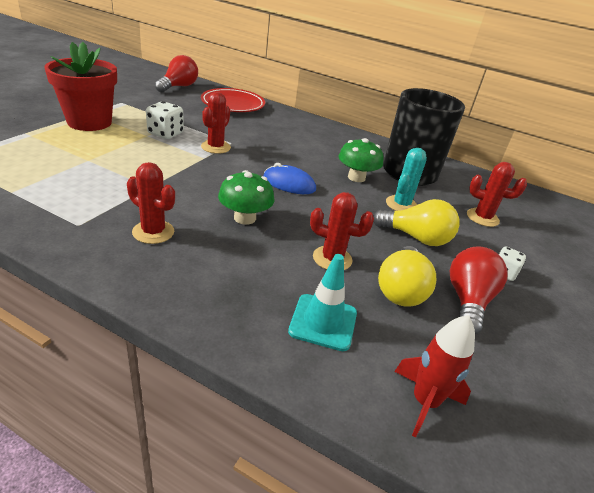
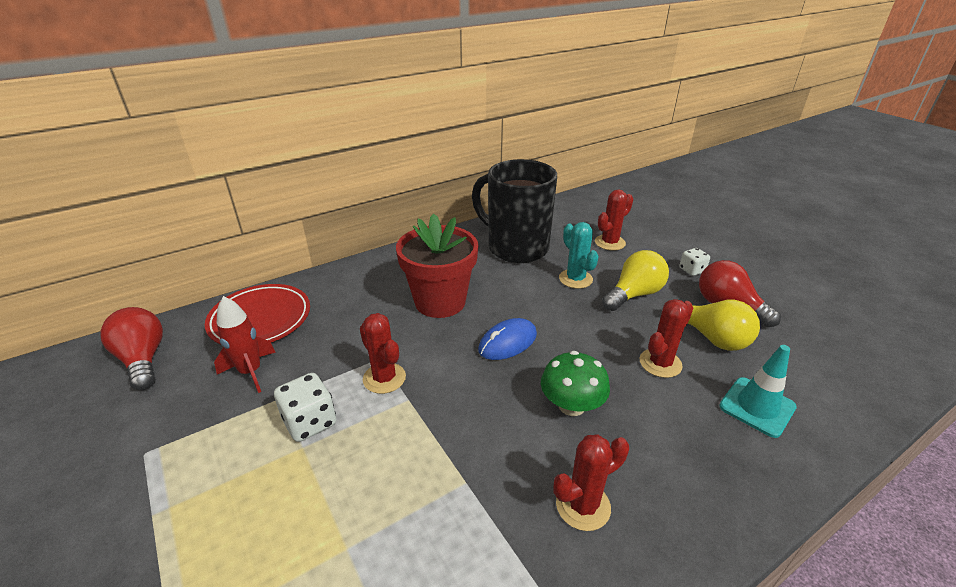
camera: 55 degrees left, 0 degrees up
(89, 122) = (198, 519): red flower pot -> red flower pot (440, 302)
(356, 177) = (513, 287): green mushroom -> none
(424, 402) = (848, 384): red rocket -> red rocket (250, 372)

